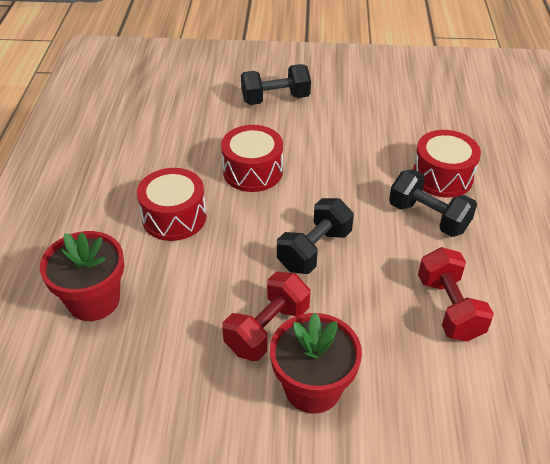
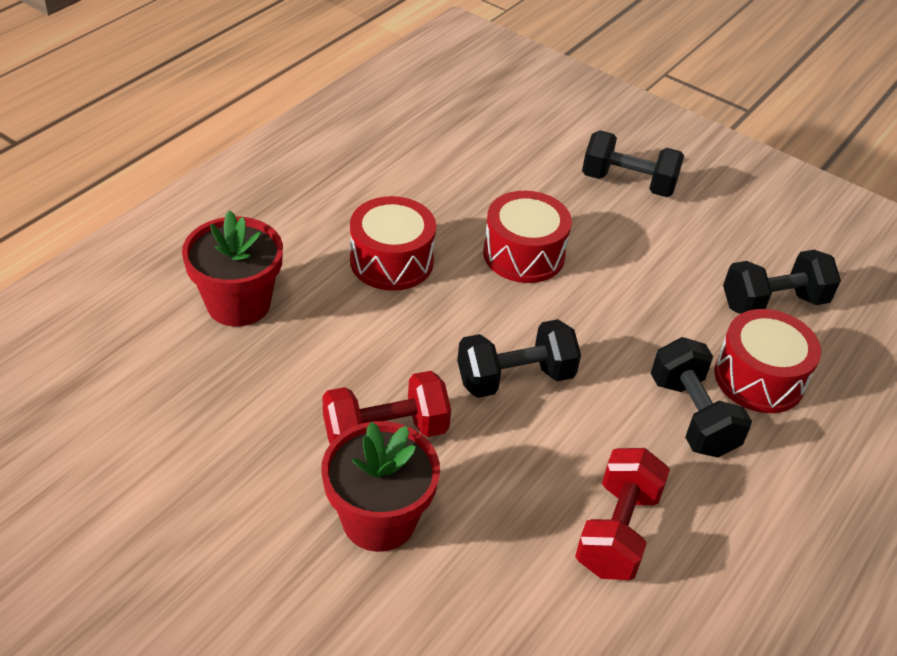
camera: 30 degrees right, 0 degrees up
(412, 130) = (773, 303): none -> black dumbbell

